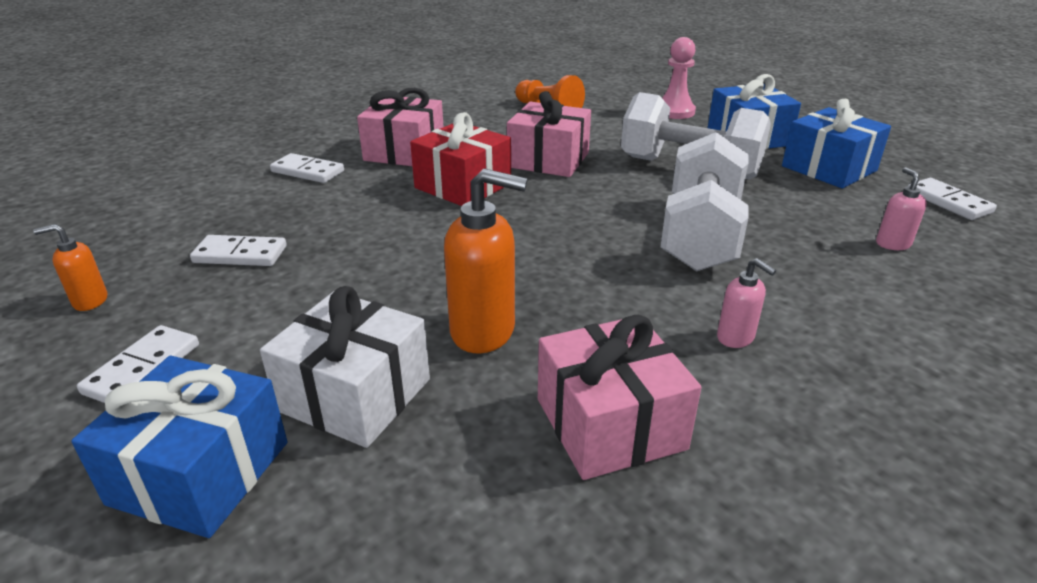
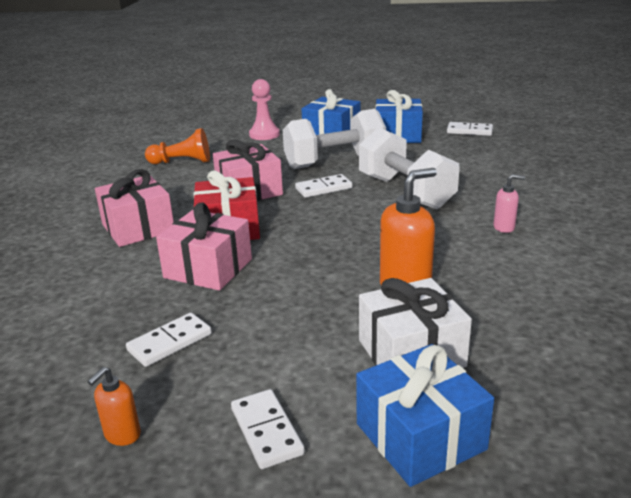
camera: 45 degrees left, 5 degrees down
(308, 171) = (90, 273): white domino -> white domino (323, 188)
(610, 423) = (529, 288): pink gift -> pink gift (208, 268)
(892, 244) = (483, 159): pink soap dispenser -> none

